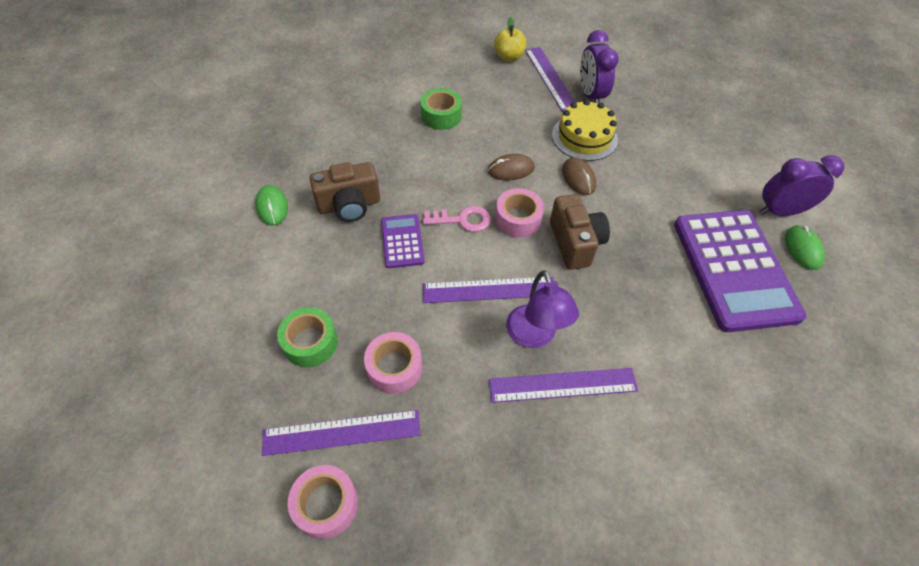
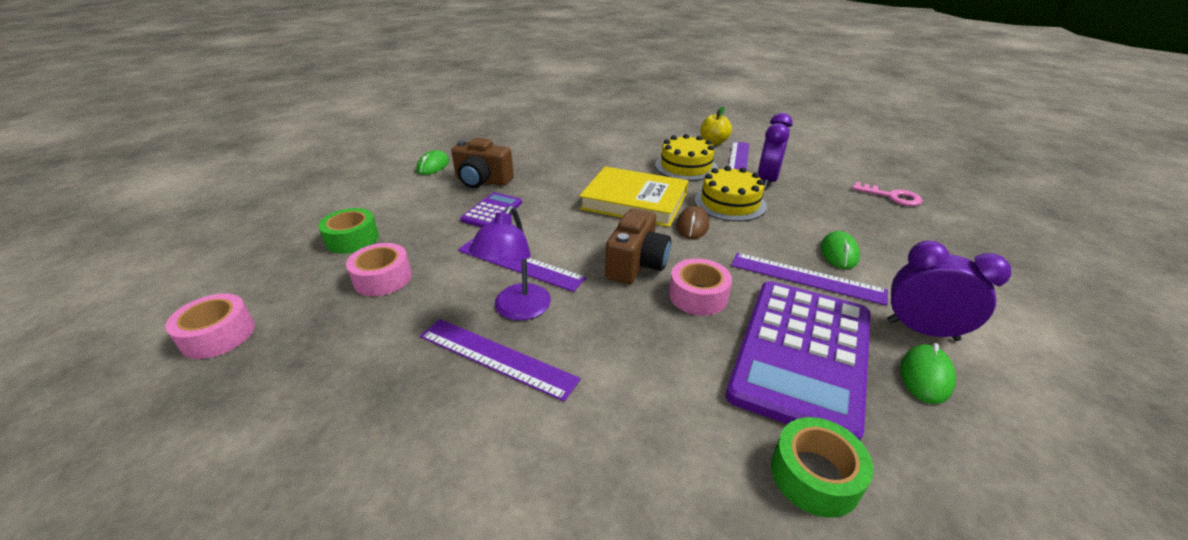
camera: 35 degrees right, 20 degrees down
(342, 433) = (293, 298): purple ruler -> purple ruler (806, 278)
(441, 116) = (614, 157): green tape -> green tape (814, 475)
(462, 220) = (554, 216): pink key -> pink key (891, 197)
(511, 169) = (634, 201): brown mouse -> yellow book
(514, 103) = (686, 166): none -> yellow cake
(518, 219) = (602, 231): pink tape -> pink tape (698, 296)
(693, 160) = (839, 253): none -> green mouse

